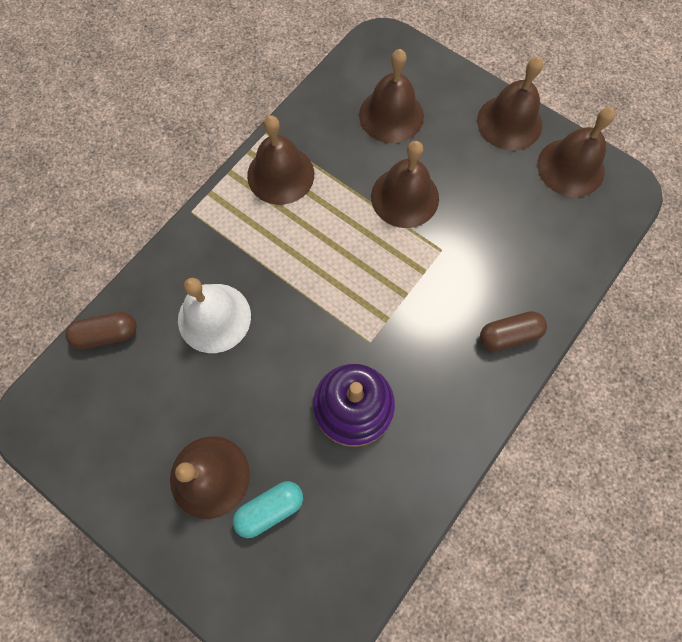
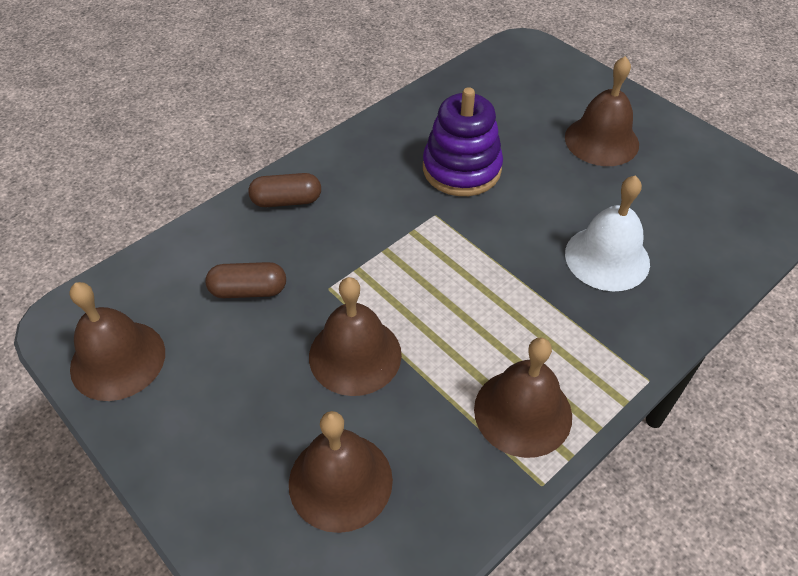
camera: 170 degrees left, 20 degrees down
(107, 334) = (729, 259): brown capsule -> brown capsule (248, 290)
(270, 509) = (546, 116): turquoise capsule -> none
(509, 122) = (166, 439): brown bell -> none

